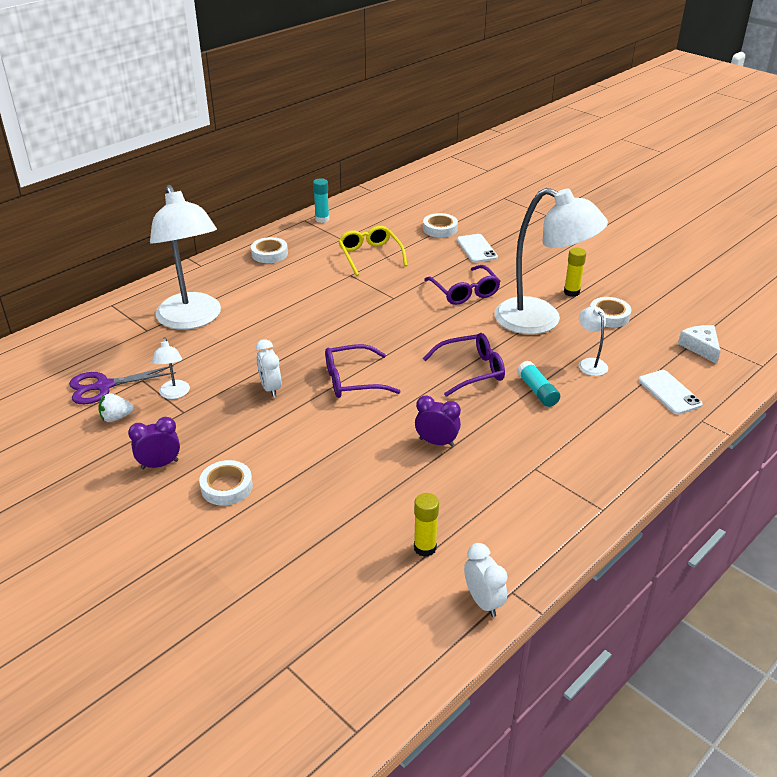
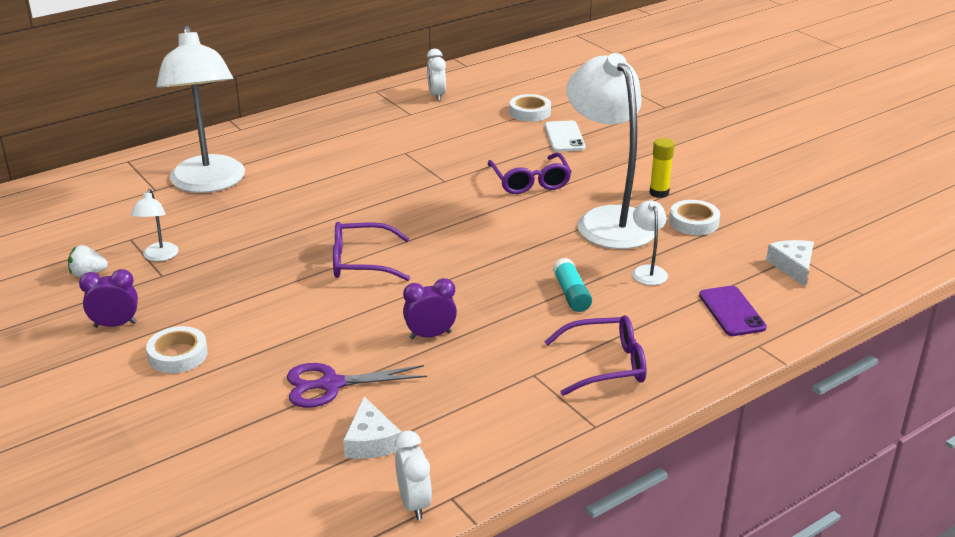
camera: 10 degrees right, 5 degrees down
(103, 386) = (87, 241): purple scissors -> purple scissors (331, 385)
(269, 254) = (322, 123): white tape -> none
(270, 388) = (266, 261): white clock -> white clock (436, 96)
(322, 219) = (396, 92): turquoise glue stick -> none
(370, 255) = (436, 134): yellow glasses -> none
(425, 548) = (371, 441): yellow glue stick -> white cheese
(436, 442) = (430, 335): purple clock -> purple clock turned 45 degrees counterclockwise
(471, 370) = (503, 265): purple glasses -> purple glasses (606, 365)
(541, 320) = (608, 220): white lamp -> white lamp turned 150 degrees counterclockwise
(669, 392) = (732, 311): white phone -> purple phone

